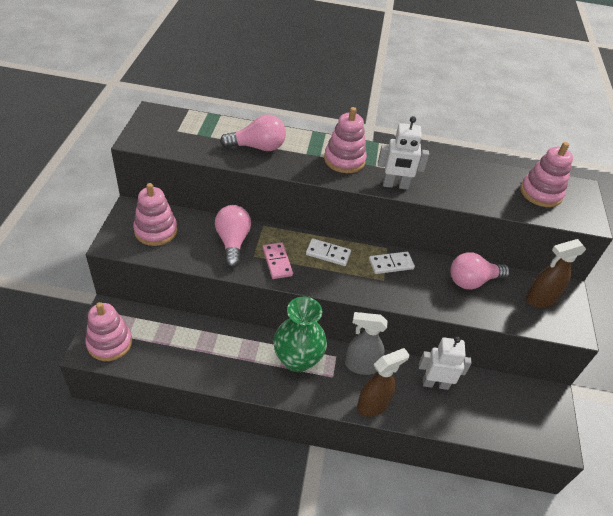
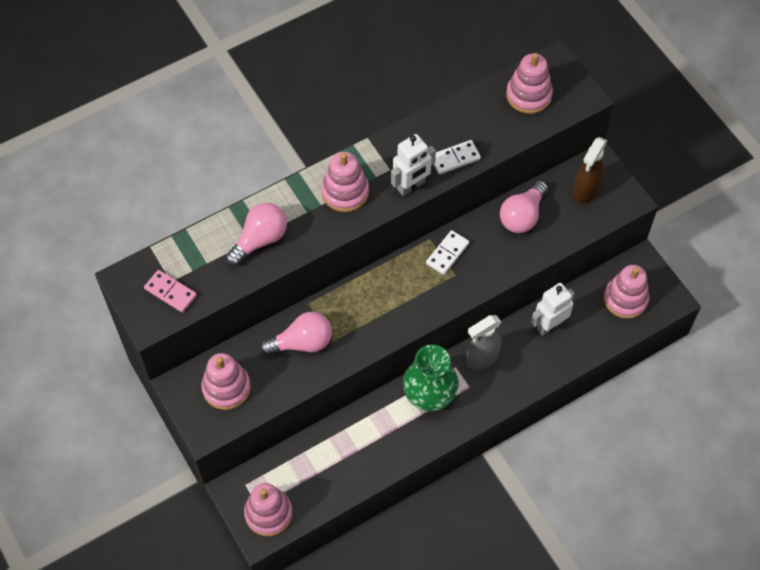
camera: 35 degrees left, 15 degrees up
(233, 242) = (302, 343): pink light bulb -> pink light bulb turned 120 degrees clockwise
(277, 262) = (357, 330): pink domino -> pink domino (170, 292)
(328, 253) = (389, 286): white domino -> white domino (455, 158)
(373, 405) = (519, 384): brown spray bottle -> none
(516, 412) = (625, 299): none -> pink stacking toy

